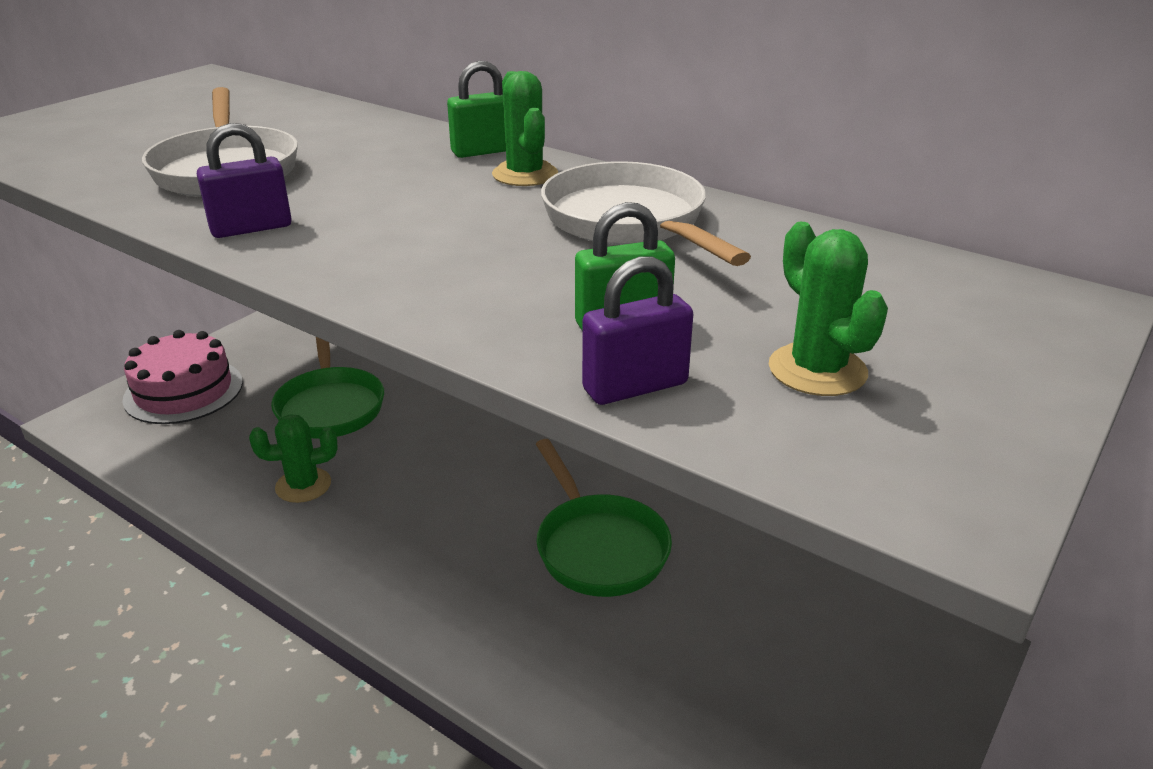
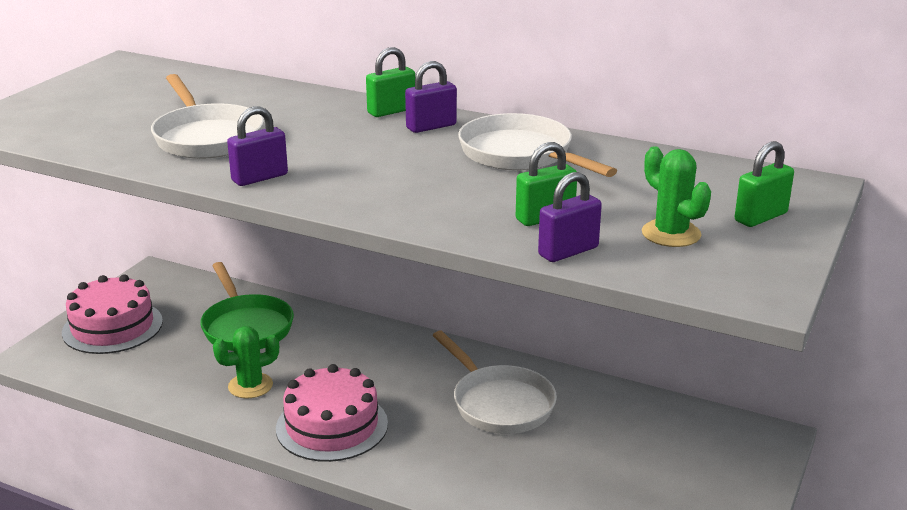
camera: 10 degrees left, 5 degrees down
(378, 554) = (332, 426): none -> pink cake
(525, 174) = (431, 126): green cactus -> purple padlock
(598, 547) = (499, 403): green pan -> white pan
(977, 353) = (760, 217): none -> green padlock

